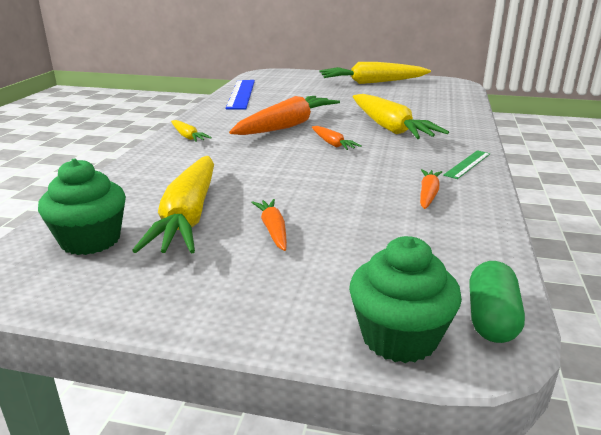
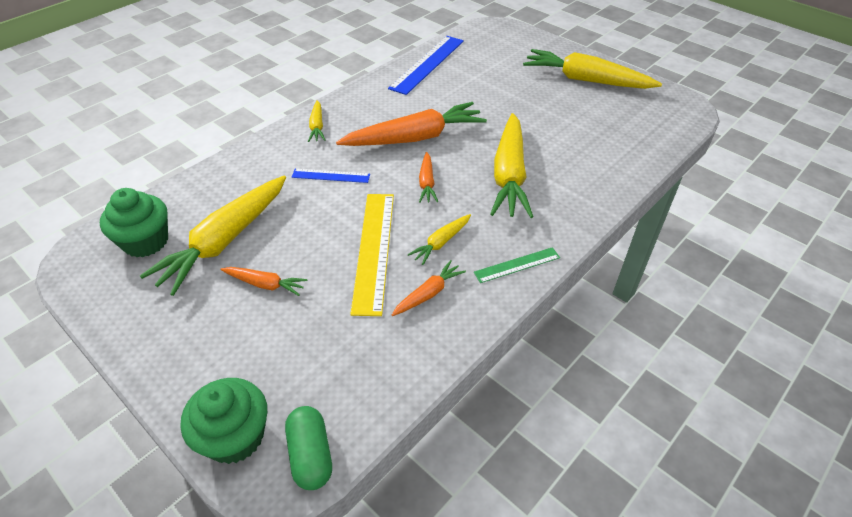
camera: 30 degrees right, 20 degrees up
(242, 157) = (331, 176): none -> blue ruler
(273, 230) = (265, 284): orange carrot -> orange carrot turned 90 degrees clockwise
(345, 185) = (374, 250): none -> yellow ruler
(394, 168) = (441, 243): none -> yellow carrot
(491, 318) = (310, 455): green capsule -> green capsule turned 60 degrees counterclockwise

